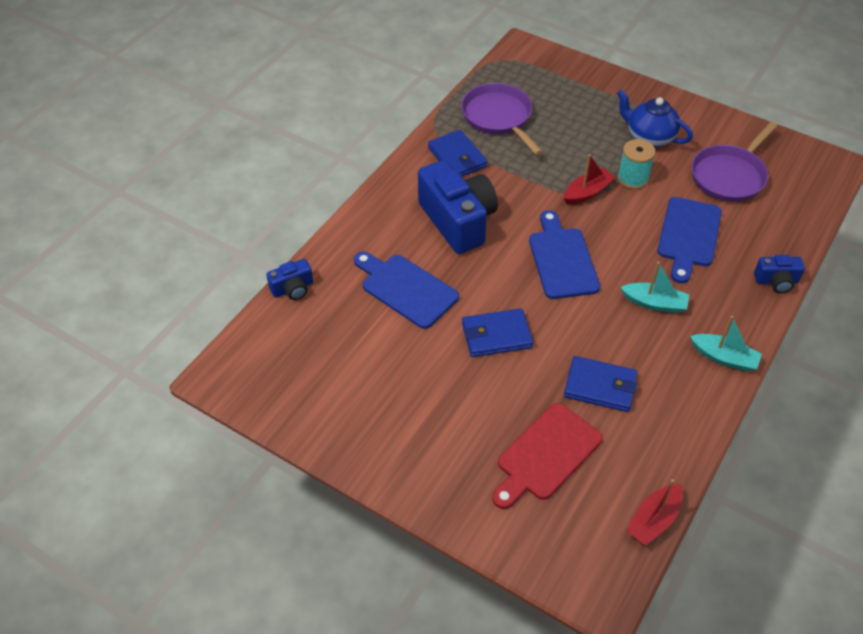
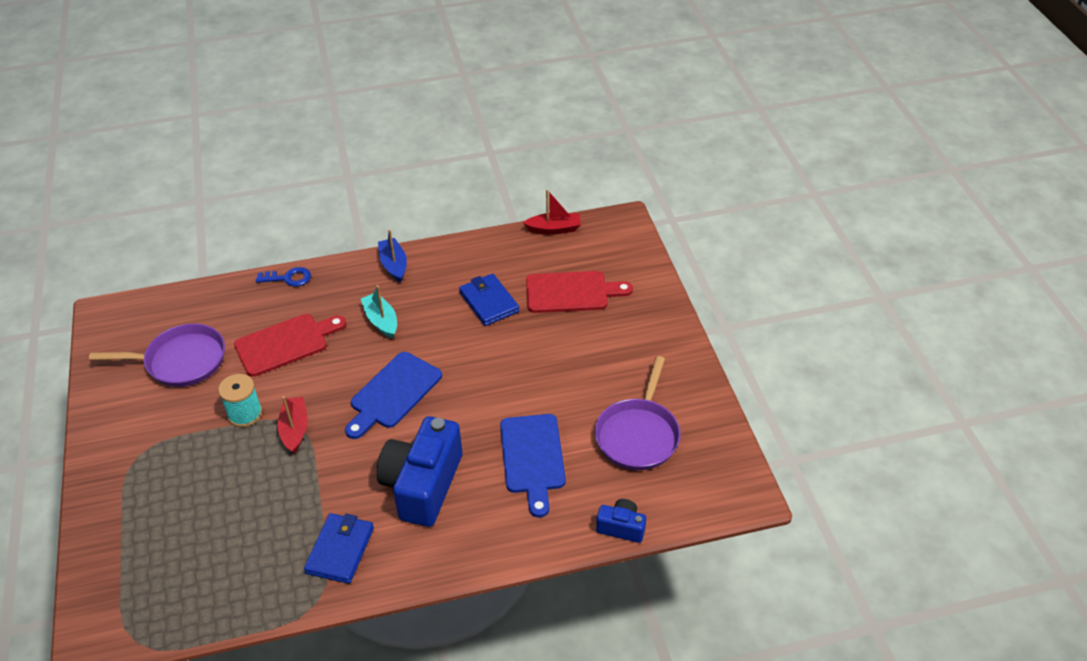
camera: 135 degrees left, 5 degrees down
(496, 335) = (511, 377): blue wallet -> none
(498, 117) = (245, 565): purple pan -> purple pan (638, 435)
(587, 192) = (295, 429): red boat -> red boat turned 75 degrees clockwise
(649, 137) = (172, 438): blue teapot -> none
(688, 236) = (286, 343): blue cutting board -> red cutting board
(724, 358) = (394, 265): turquoise boat -> blue boat
(776, 281) = (288, 278): blue camera -> blue key

